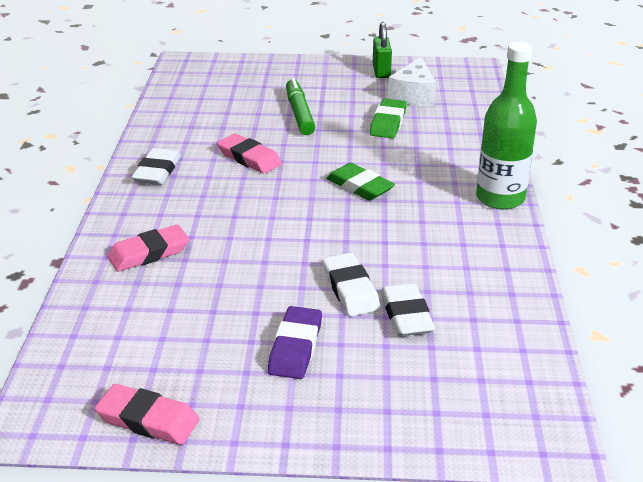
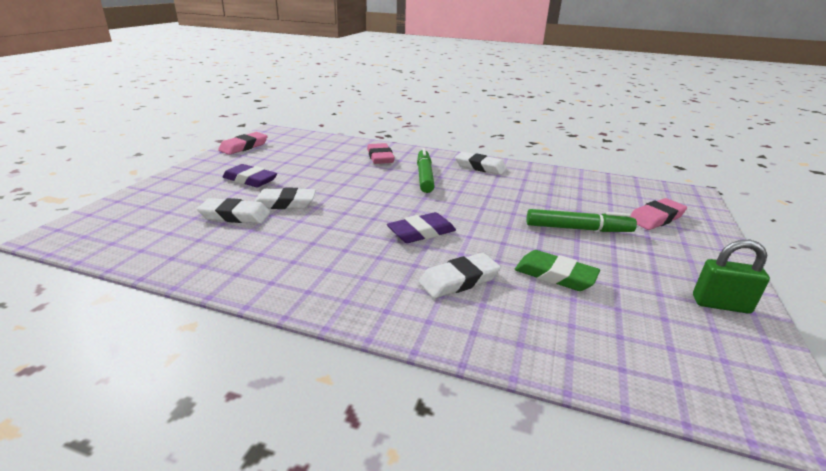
camera: 105 degrees right, 5 degrees down
(209, 205) = (424, 176): none -> green marker
(249, 158) = (490, 196): pink eraser -> pink eraser (656, 218)
(359, 186) = (421, 232): green eraser -> purple eraser
(413, 95) = (641, 313): white cheese -> none
(426, 159) = (459, 280): none -> white eraser
(500, 198) = (351, 307): green bottle -> none

